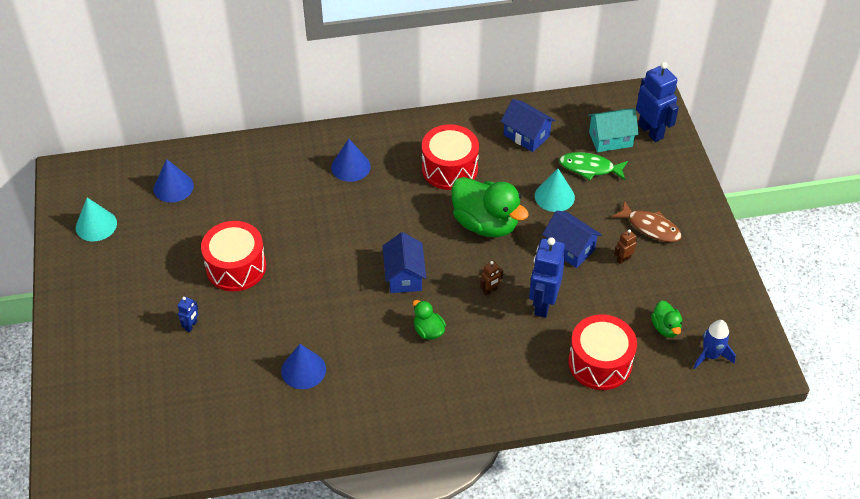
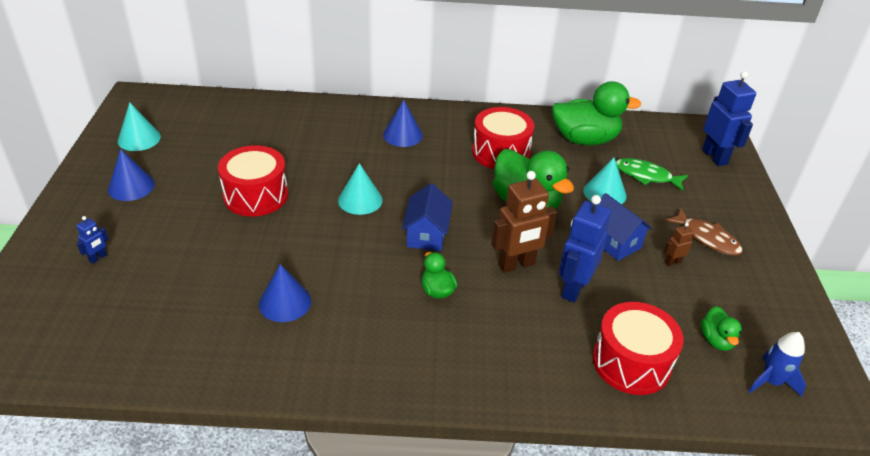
camera: 10 degrees right, 10 degrees down
(173, 187) = (227, 122): blue cone -> blue cone (131, 186)
(191, 326) = (185, 238): blue robot -> blue robot (98, 258)
(333, 251) = (360, 200): none -> turquoise cone
(490, 290) = (516, 265): brown robot -> brown robot, size x2.18
(526, 135) = (585, 139): blue house -> green duck
(610, 139) = (671, 156): turquoise house -> none

